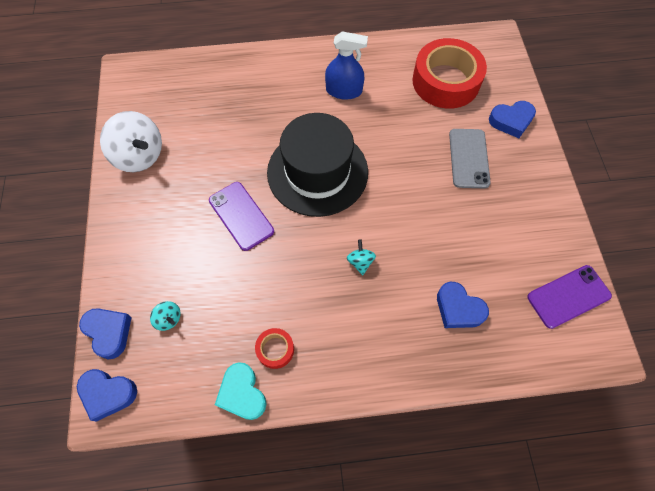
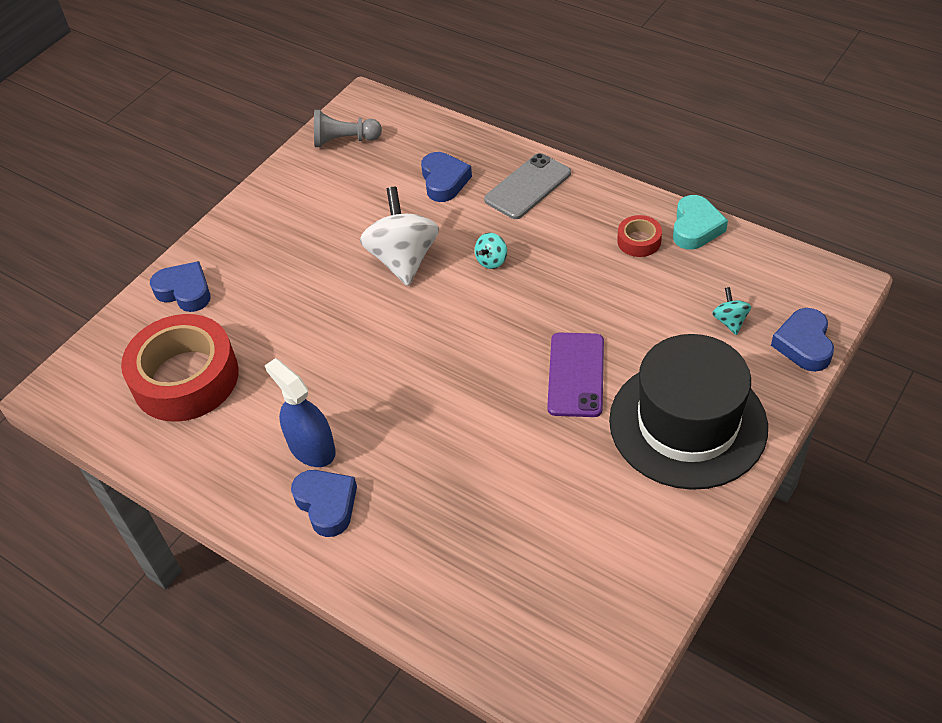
camera: 135 degrees left, 15 degrees down
(108, 394) = (830, 294): blue heart -> blue heart (327, 504)
(140, 156) = (651, 531): white spinning top -> white spinning top (403, 259)
(317, 172) = (447, 369): black hat -> black hat (687, 423)
(468, 158) = (276, 284): grey phone -> grey phone (528, 187)
(568, 296) = (344, 140): purple phone -> grey pawn

